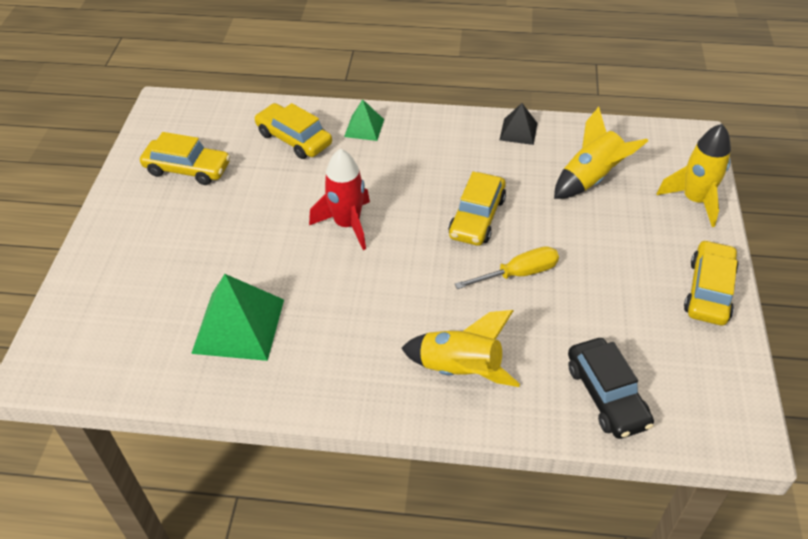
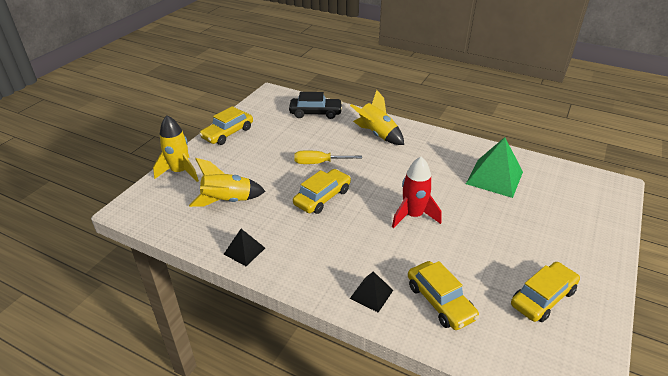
camera: 160 degrees left, 10 degrees down
(187, 169) = (543, 298): yellow car -> yellow car turned 105 degrees clockwise
(364, 128) = (371, 294): green pyramid -> black pyramid
(606, 395) = (315, 113): black car -> black car turned 90 degrees clockwise

